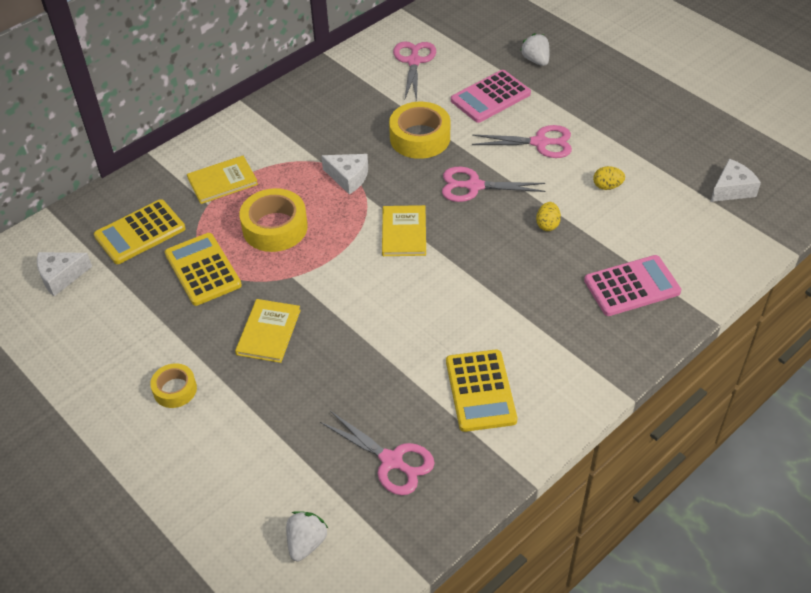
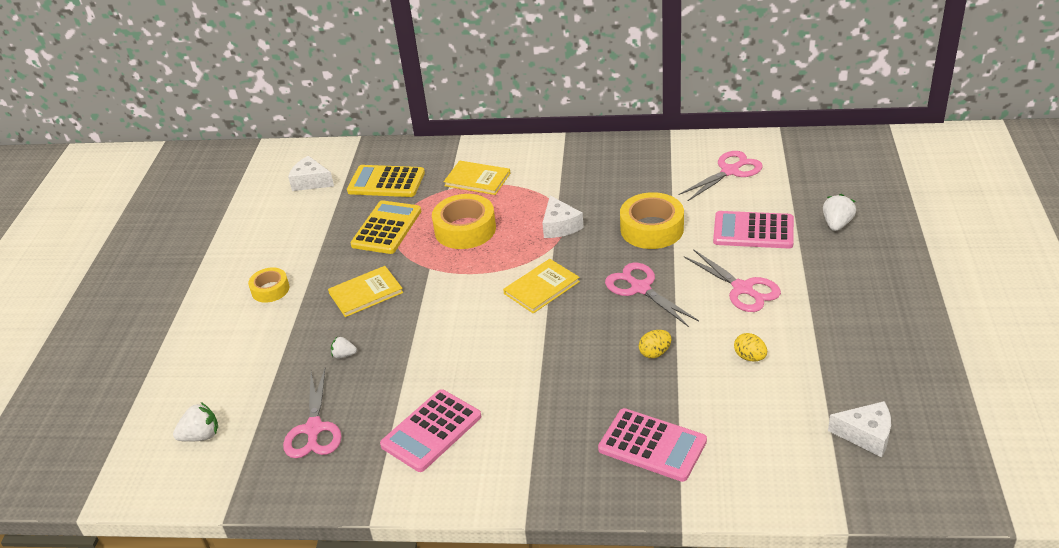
camera: 50 degrees right, 10 degrees down
(327, 391) = (344, 355): none -> white strawberry
(480, 391) = (431, 431): yellow calculator -> pink calculator

